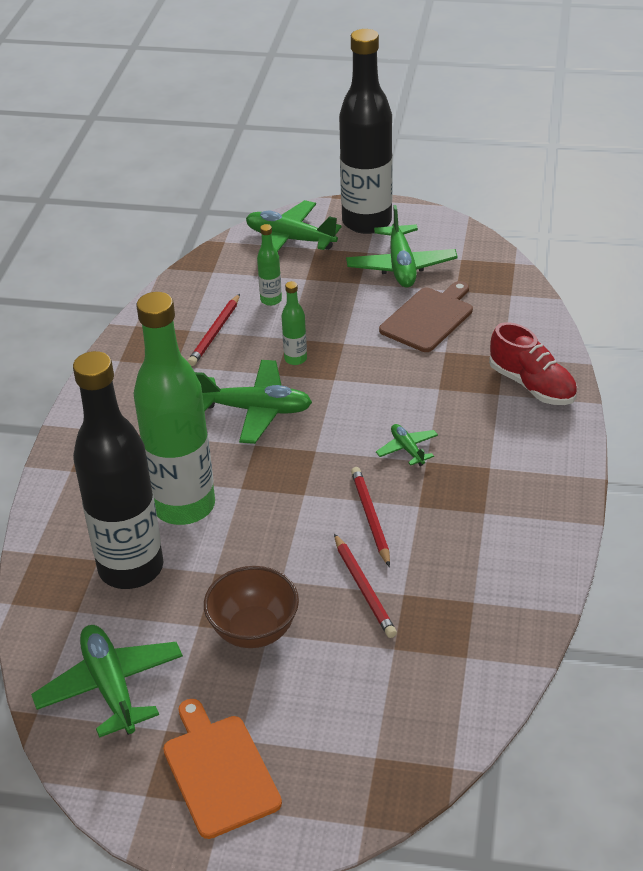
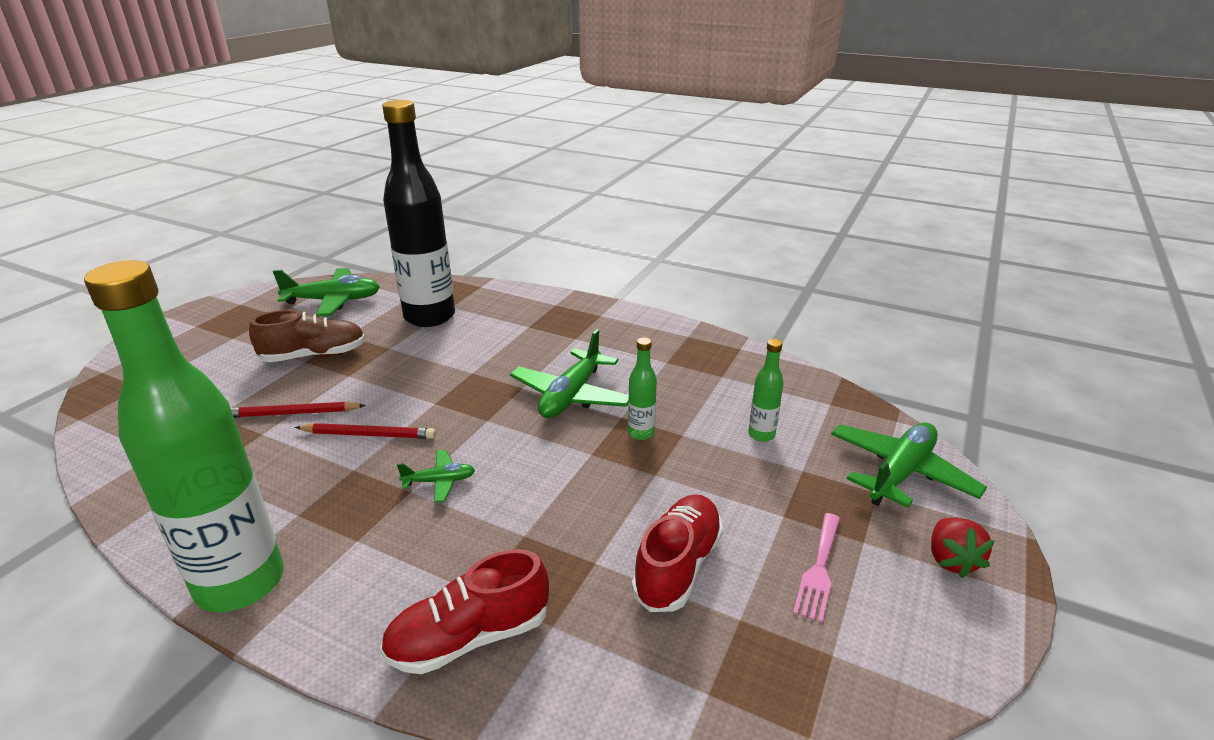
camera: 105 degrees right, 10 degrees down
(184, 506) = (474, 344): green bottle -> green bottle (240, 583)
(215, 332) = (711, 390): red pencil -> none
(219, 771) = (220, 327): orange cutting board -> none
(254, 630) = (314, 356): brown bowl -> brown shoe
(367, 222) = (951, 560): black bottle -> red strawberry
(401, 266) = (819, 569): green plane -> pink fork
(428, 318) = (677, 566): brown cutting board -> red shoe

